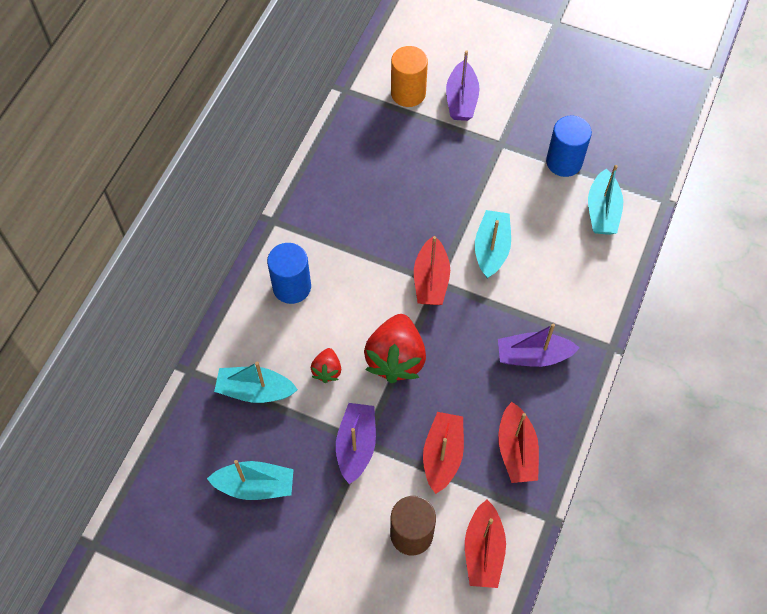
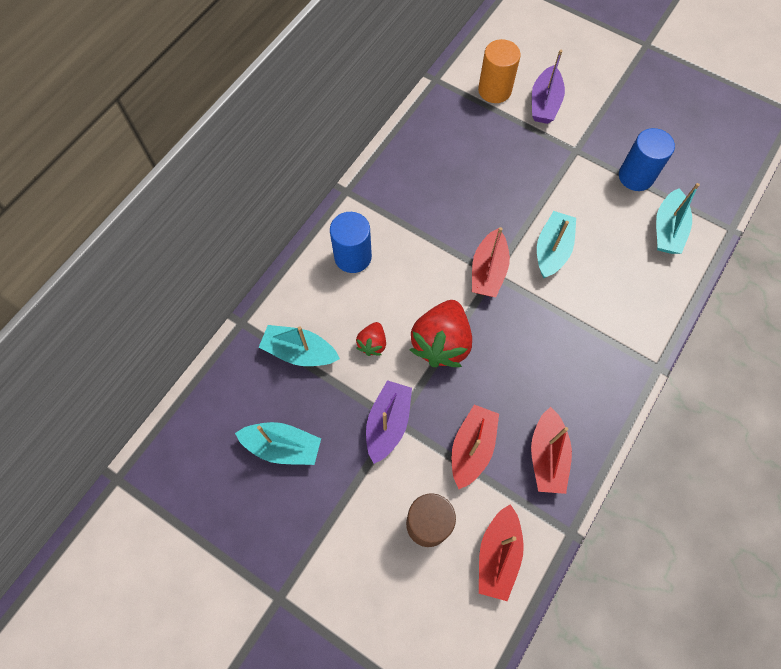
camera: 10 degrees right, 5 degrees up
(533, 356) = (578, 362): purple boat -> none

